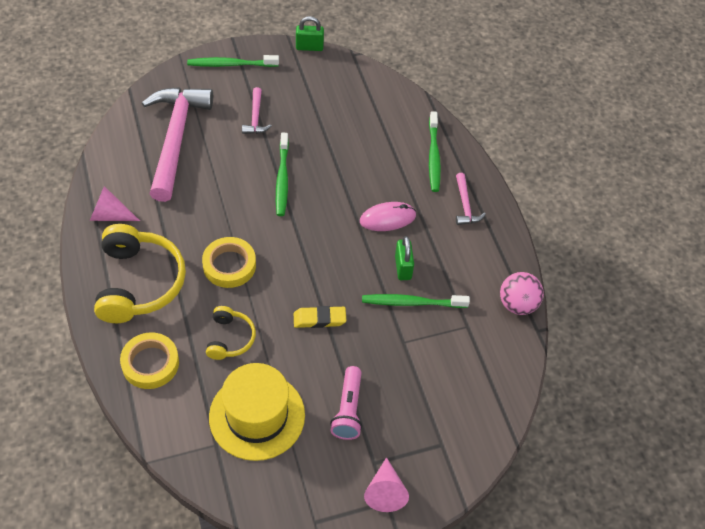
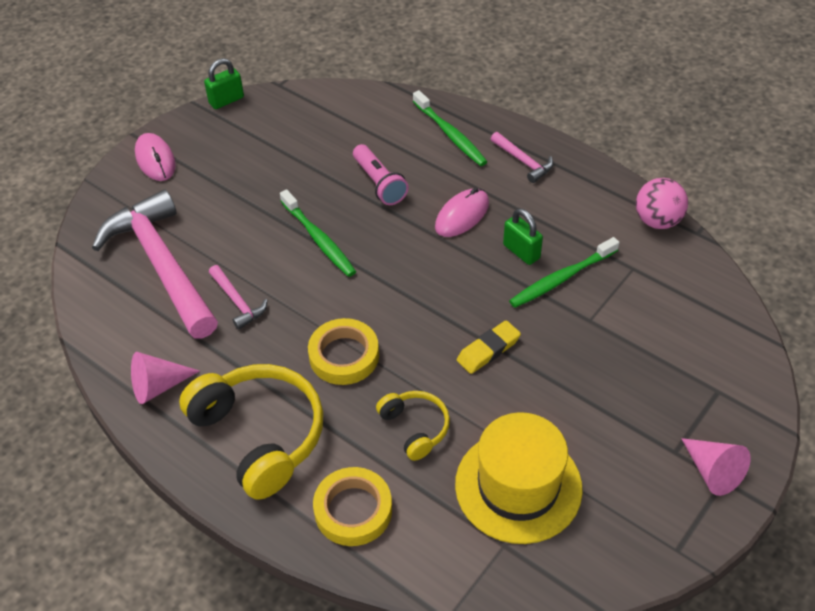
camera: 30 degrees left, 5 degrees down
(231, 64) = (155, 160): green toothbrush -> pink mouse
(255, 117) = (232, 196): pink hammer -> pink hammer (238, 302)
(348, 410) = (601, 418): pink flashlight -> pink flashlight (379, 183)

